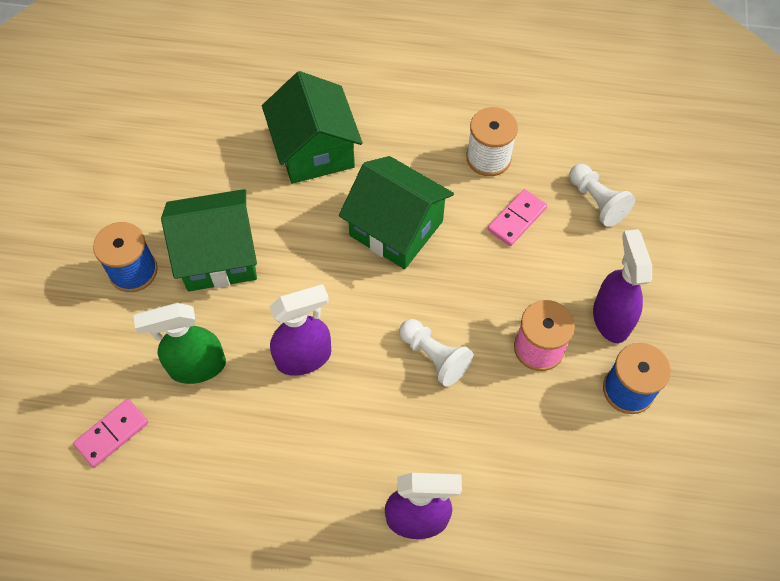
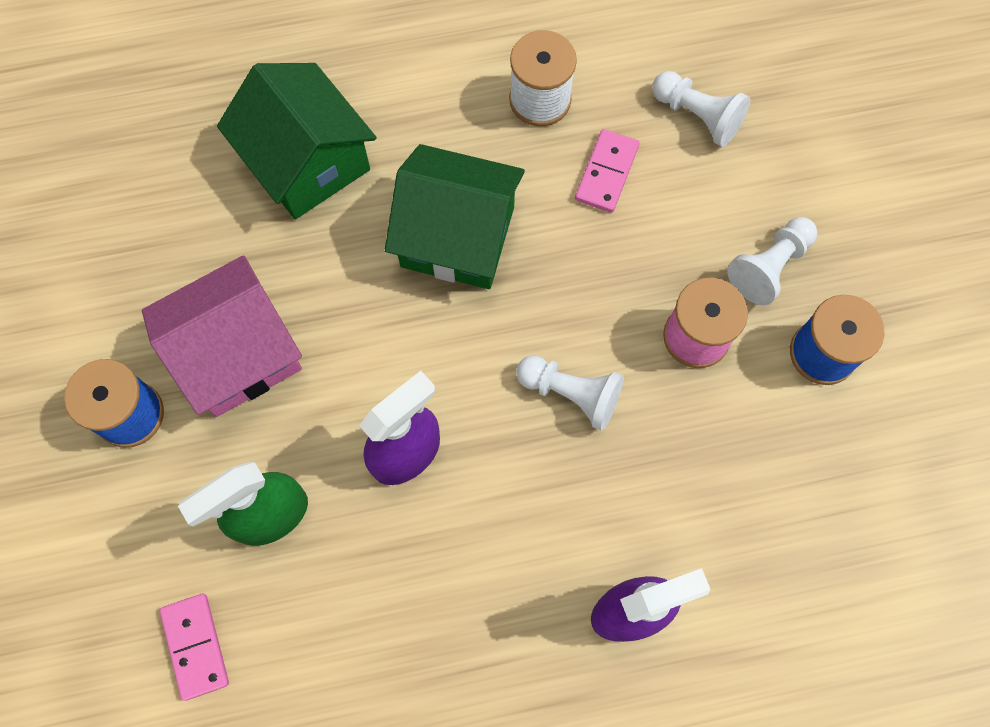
camera: 20 degrees left, 10 degrees up
(112, 434) = (196, 646): pink domino -> pink domino turned 45 degrees counterclockwise
(218, 256) = (237, 353): green house -> pink house
(611, 318) = (769, 267): purple spray bottle -> white pawn

